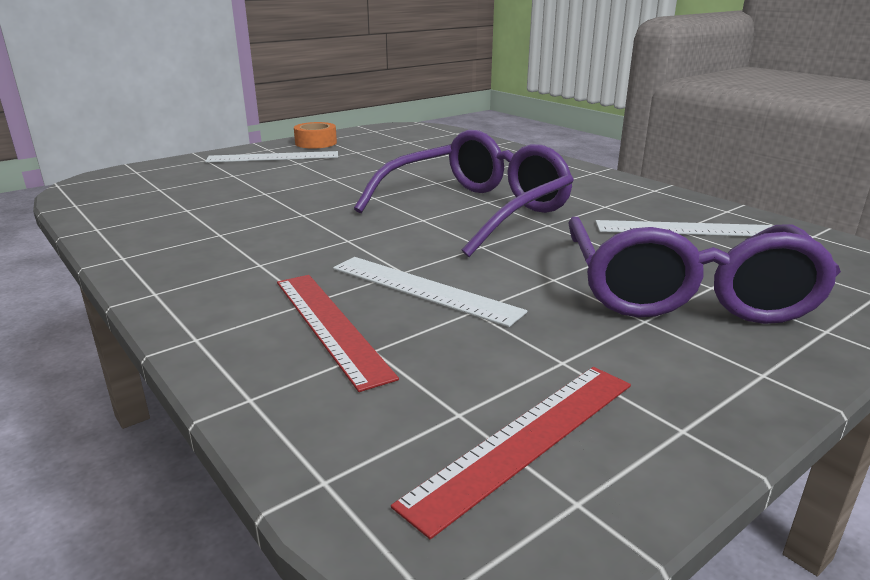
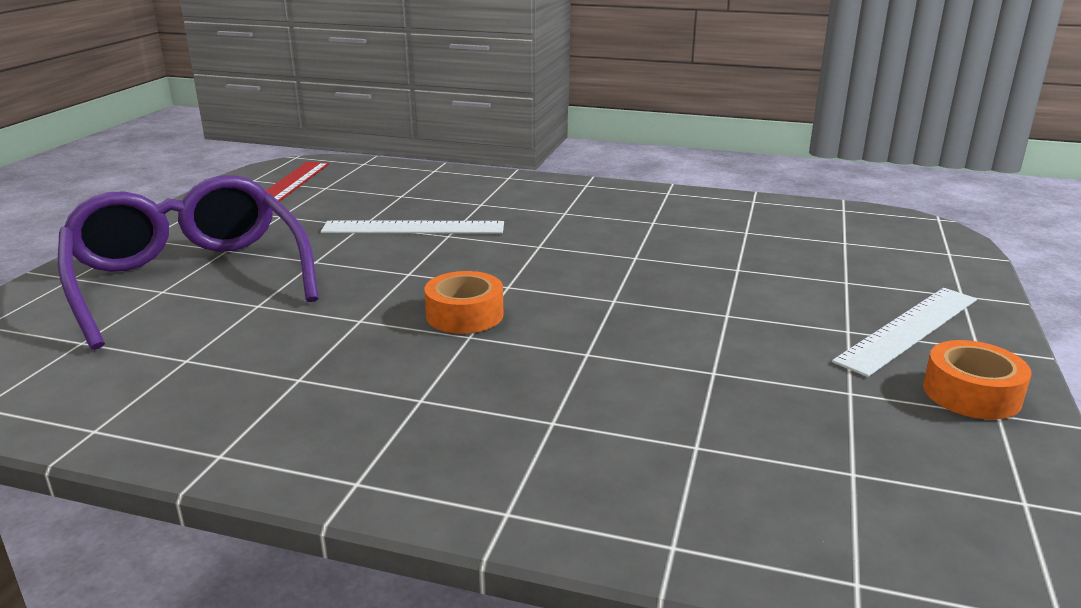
camera: 145 degrees right, 0 degrees up
(330, 325) = (444, 197): red ruler -> none
(476, 211) = (464, 315): purple glasses -> orange tape
(686, 229) = (174, 363): white ruler -> none

